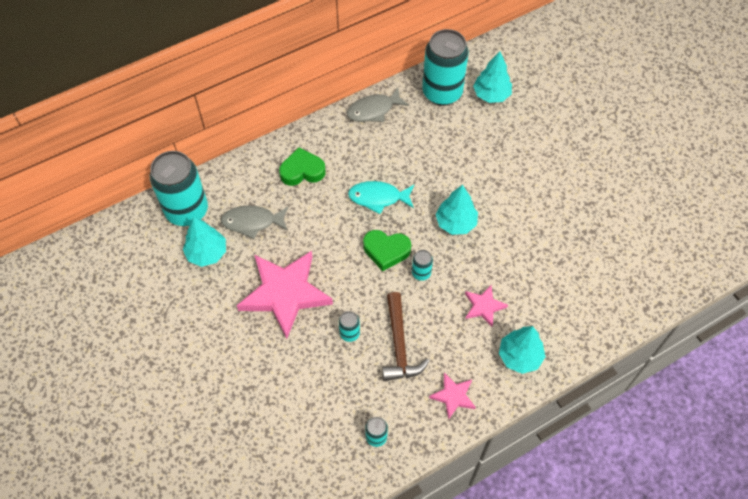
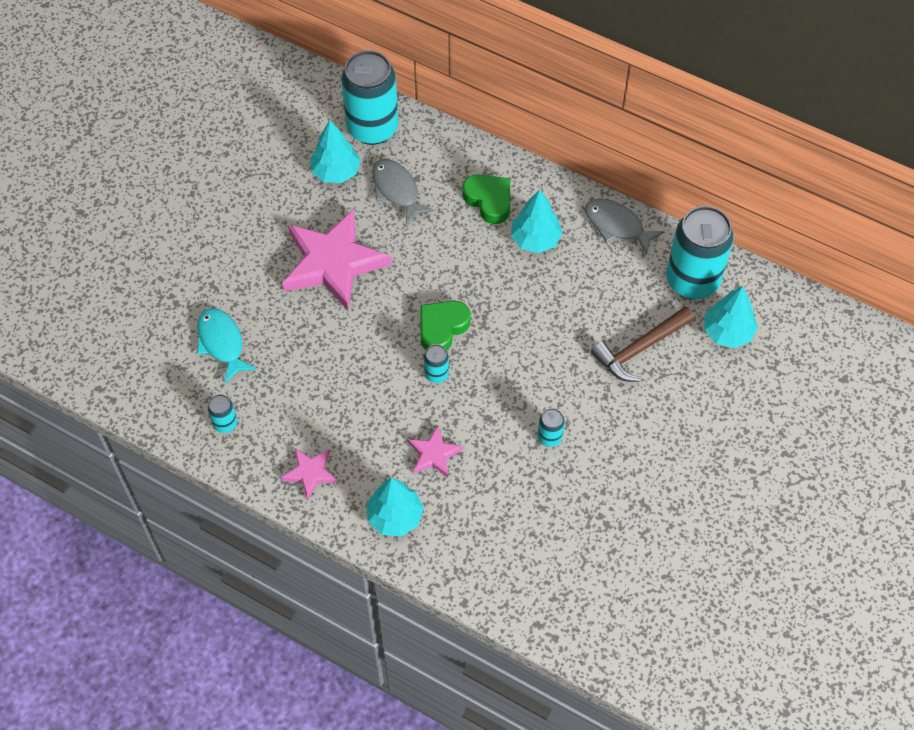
camera: 60 degrees right, 0 degrees up
(349, 333) = (324, 343): turquoise can -> turquoise can (549, 437)
(378, 198) = (504, 287): turquoise fish -> turquoise fish (222, 343)
(386, 251) = (442, 328): green heart -> green heart turned 60 degrees clockwise
(399, 345) = (338, 395): brown hammer -> brown hammer (639, 349)
(455, 223) = (522, 377): turquoise tree -> turquoise tree (535, 239)

